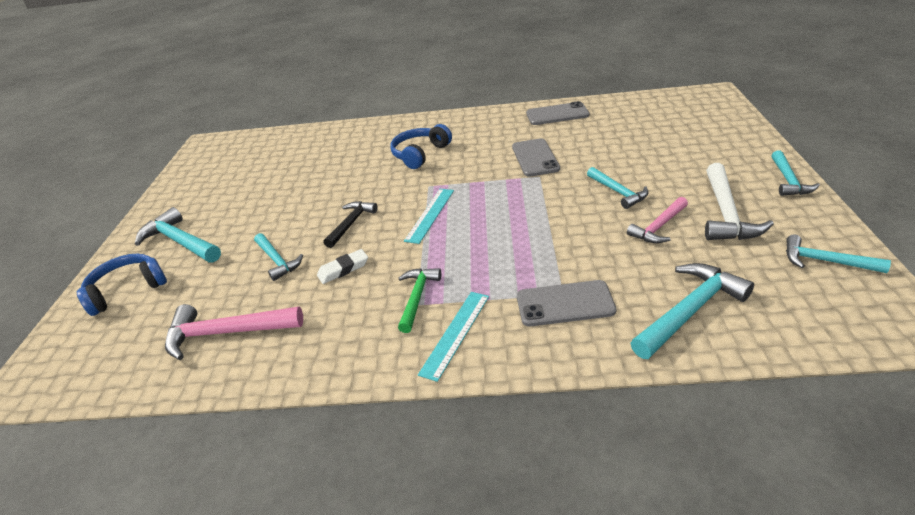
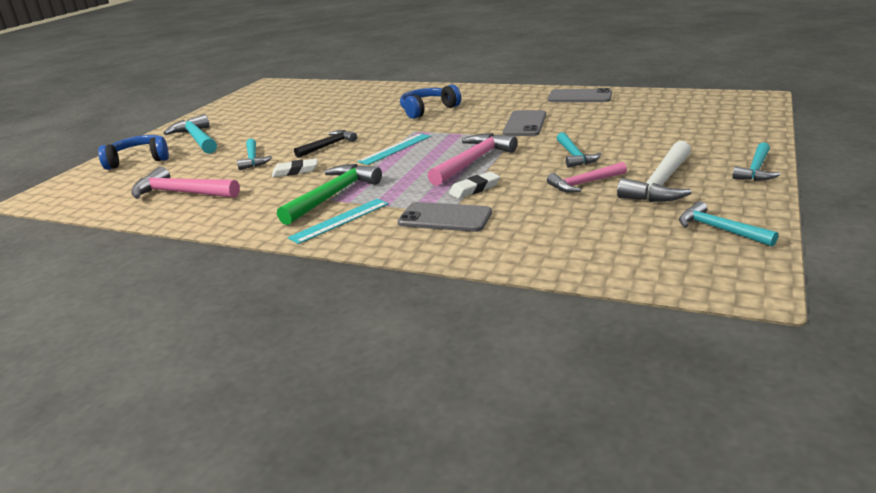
camera: 20 degrees right, 10 degrees down
(417, 297) = (333, 196): green hammer -> green hammer, size x1.56
(527, 218) = (473, 162): none -> pink hammer
(560, 256) = (474, 189): none -> white eraser
(689, 311) = (547, 240): turquoise hammer -> none

